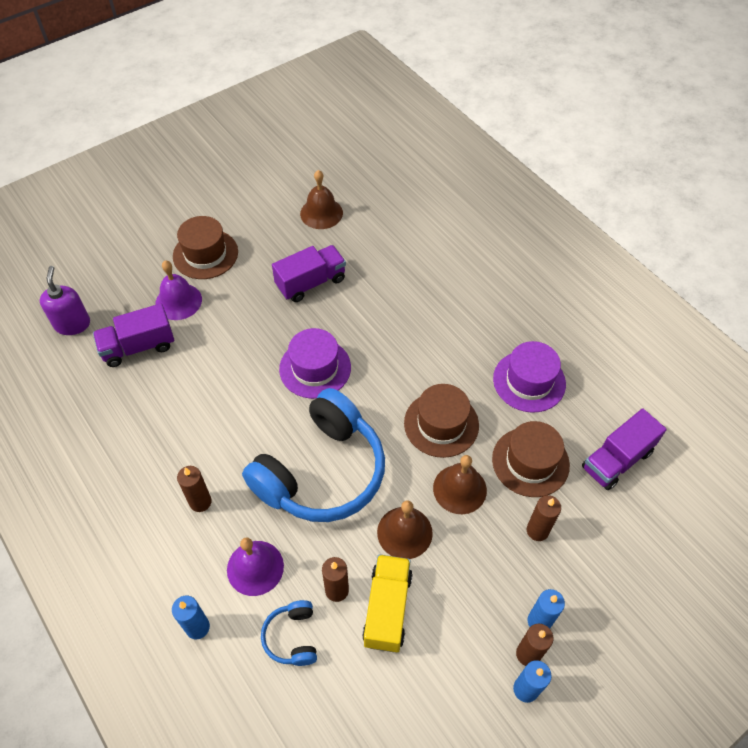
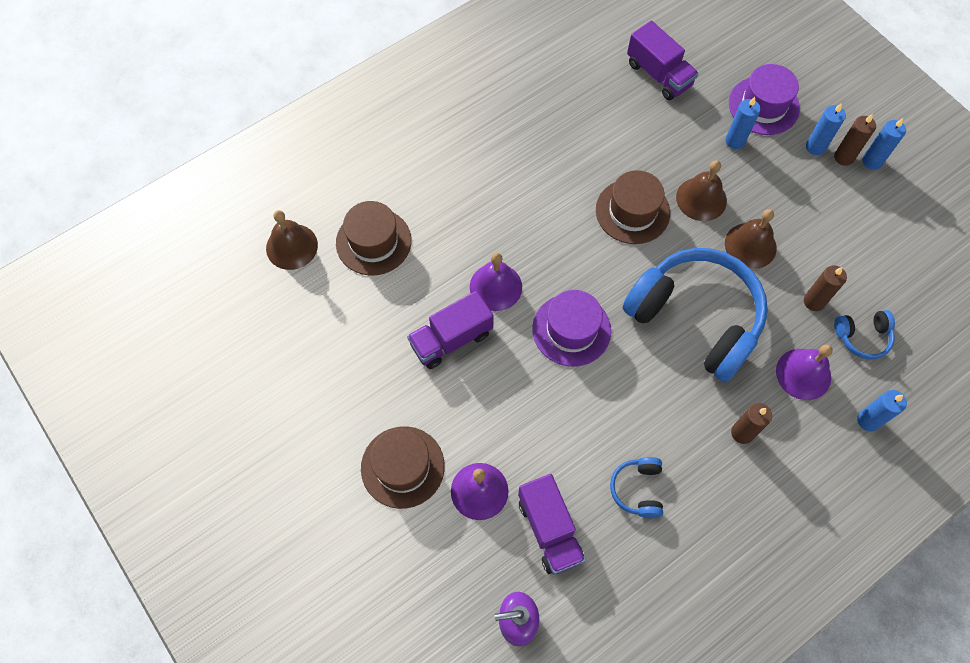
camera: 90 degrees left, 10 degrees up
(161, 411) = (637, 489): none -> blue headphones
(311, 283) = (451, 339): purple truck -> purple truck turned 90 degrees counterclockwise
(321, 213) = (339, 331): brown bell -> brown bell (292, 246)
(359, 313) = (495, 287): none -> purple bell
(387, 609) = (824, 260): yellow truck -> none
(529, 381) = (578, 134): purple hat -> purple hat (763, 105)
(530, 462) = (667, 140): brown hat -> brown hat (373, 241)
(537, 530) = (735, 141): brown candle -> blue candle

